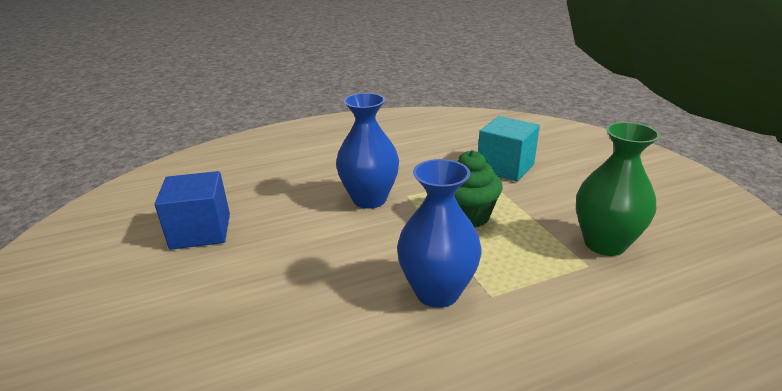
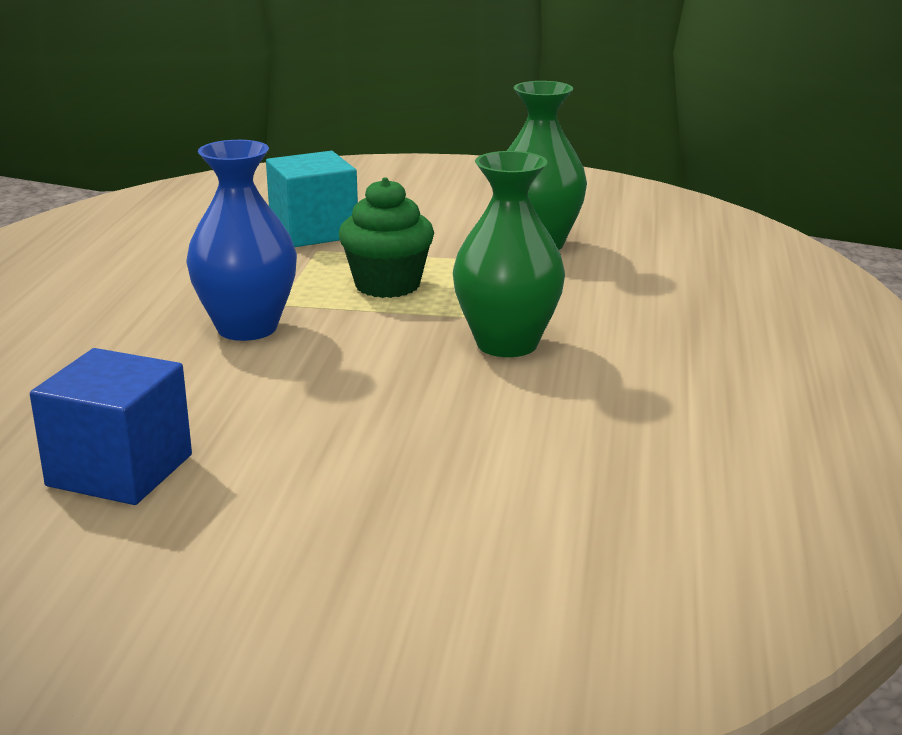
camera: 60 degrees left, 5 degrees down
(437, 292) = (507, 344): blue vase -> green vase

